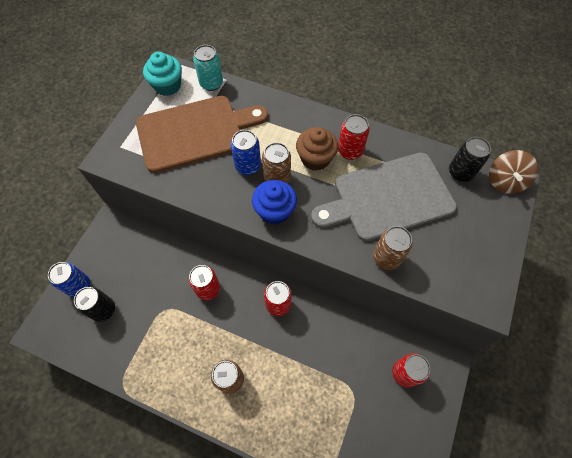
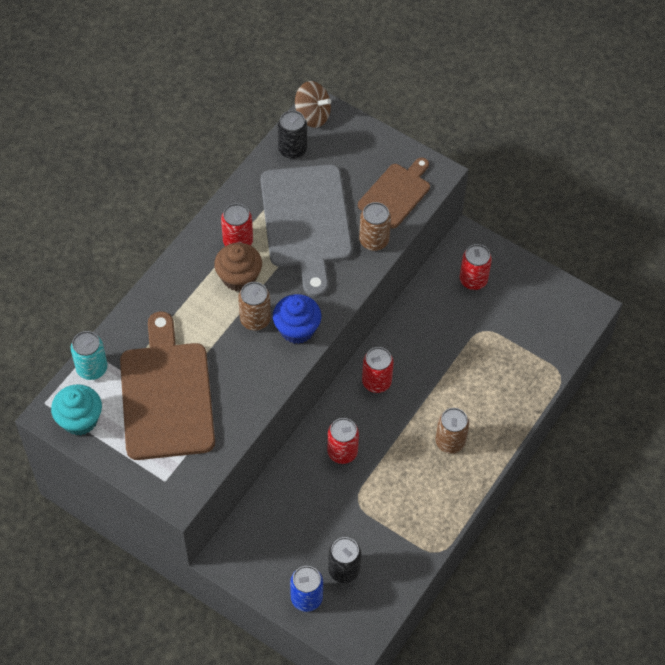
camera: 80 degrees left, 5 degrees down
(248, 166) = (231, 346): blue can -> none
(447, 268) = (396, 194): none -> brown cutting board

